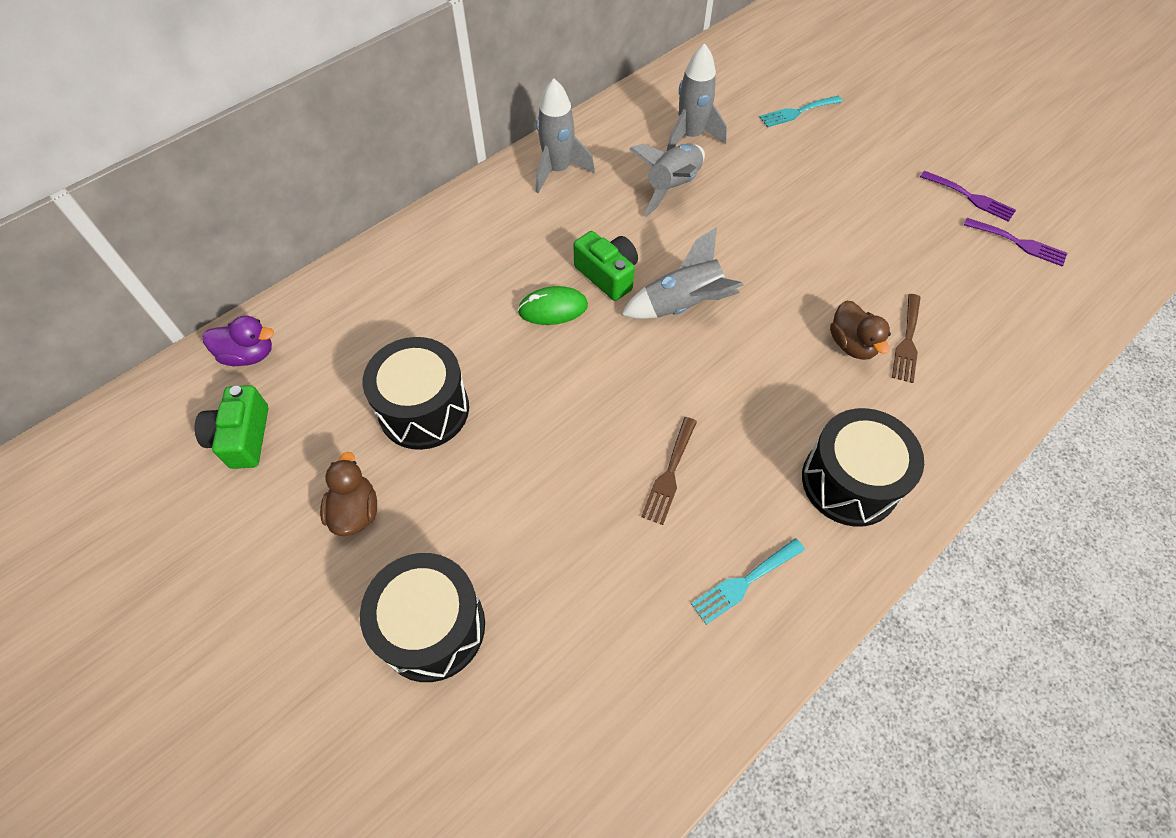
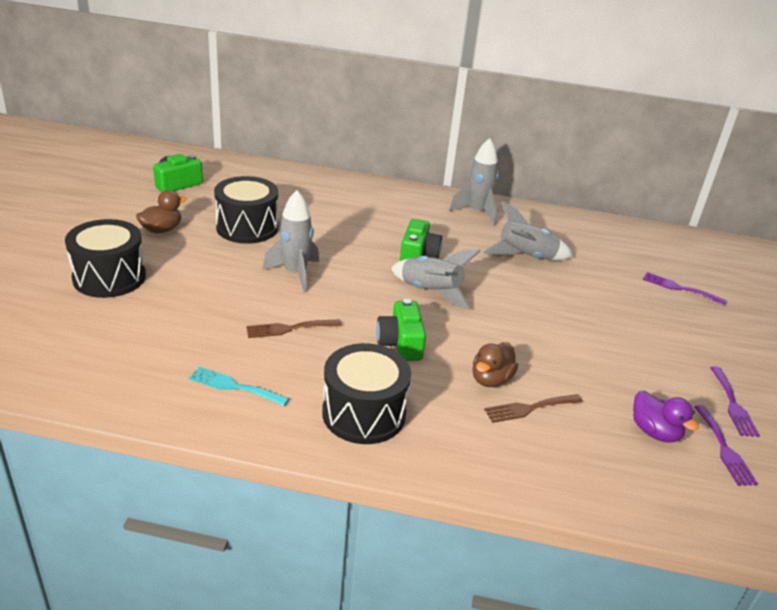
camera: 50 degrees right, 25 degrees down
(249, 355) = (228, 168): purple duck -> purple duck (654, 432)
(553, 308) = (367, 245): green mouse -> none
(690, 136) = (581, 250): grey rocket -> grey rocket (295, 274)
(755, 385) = (400, 343): none -> green camera
(797, 112) = (679, 288): turquoise fork -> purple fork

